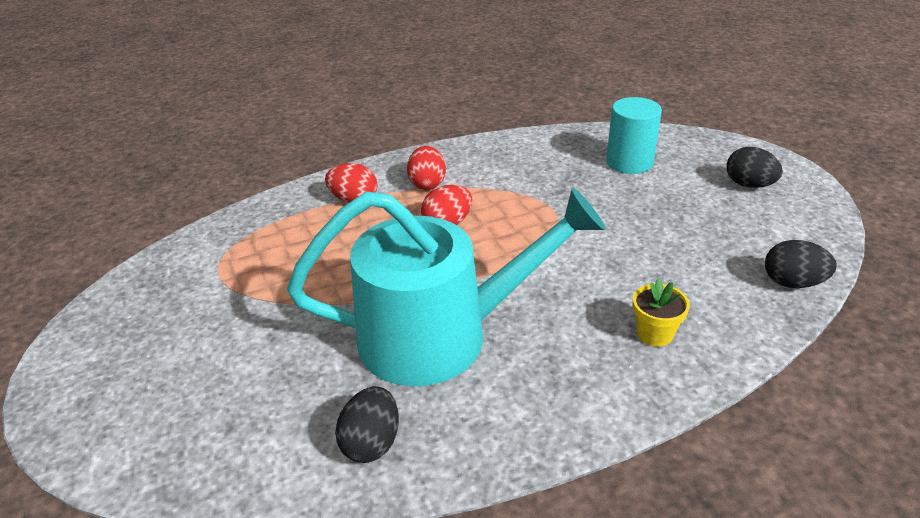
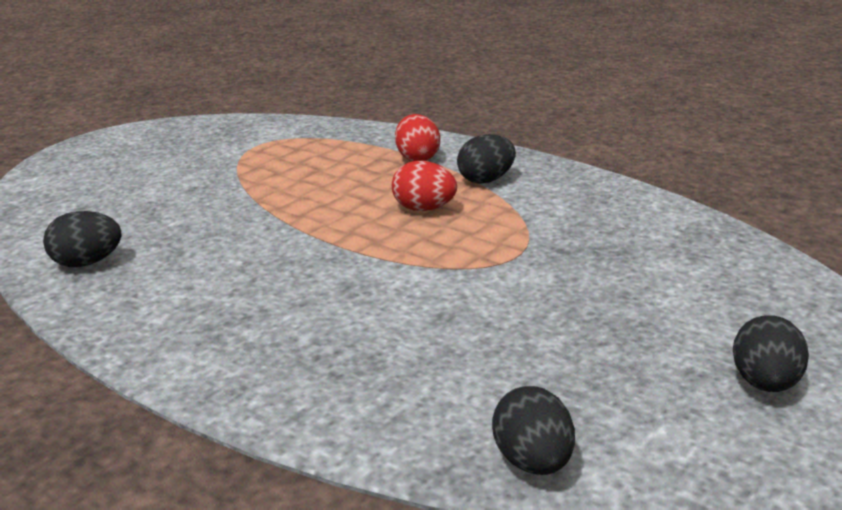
camera: 60 degrees right, 10 degrees down
(427, 184) = (486, 180): red egg -> black egg
(440, 335) = (241, 253): turquoise watering can -> none
(629, 162) = (694, 278): turquoise cylinder -> none
(654, 334) = (330, 370): yellow flower pot -> none

